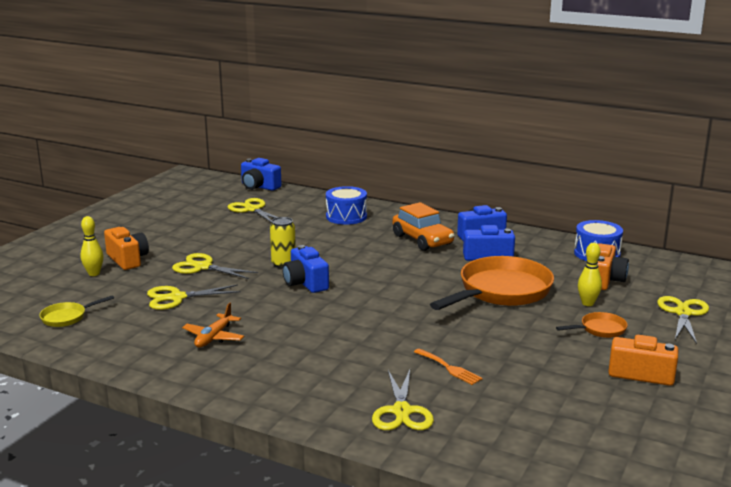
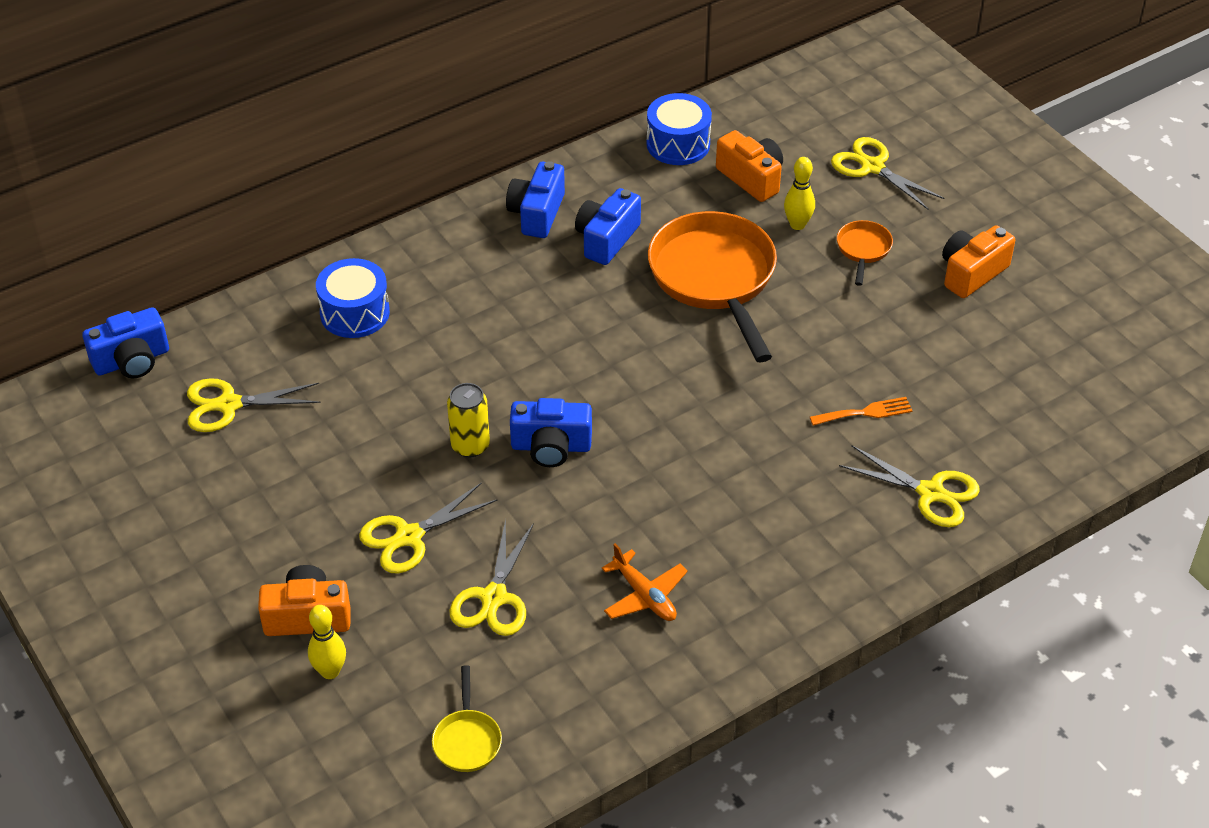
camera: 60 degrees left, 25 degrees up
(422, 240) = (506, 274): orange car -> none

